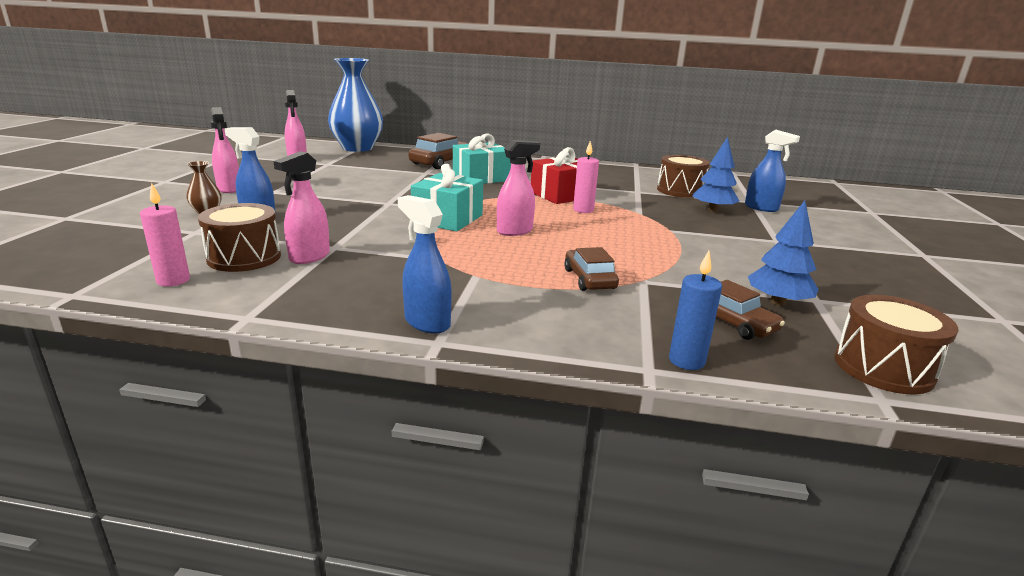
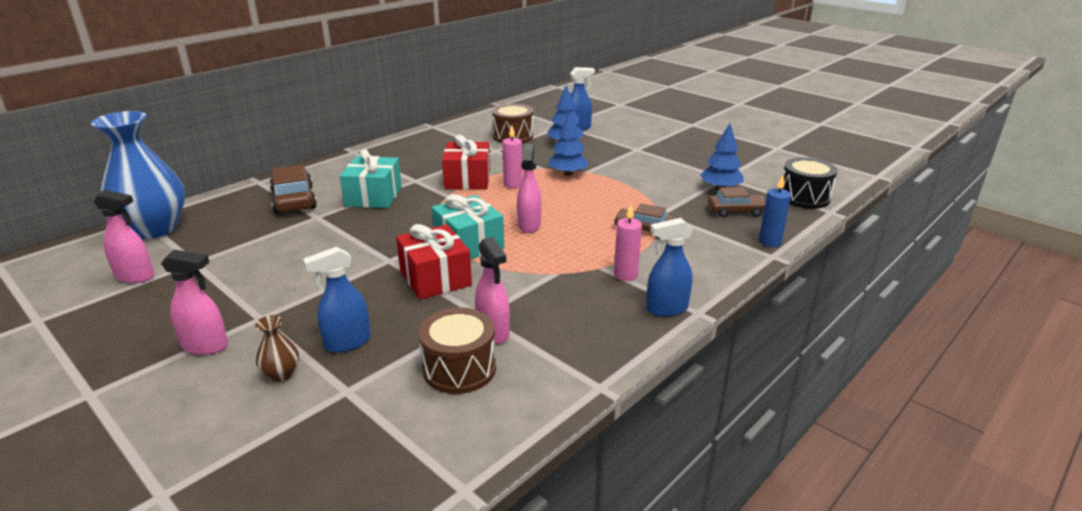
camera: 55 degrees left, 5 degrees up
(173, 280) = (482, 419): pink candle -> pink candle (625, 275)
(377, 221) = (435, 278): none -> red gift
(648, 224) = (568, 174): none -> blue tree
(883, 368) = (804, 197): brown drum -> black drum

